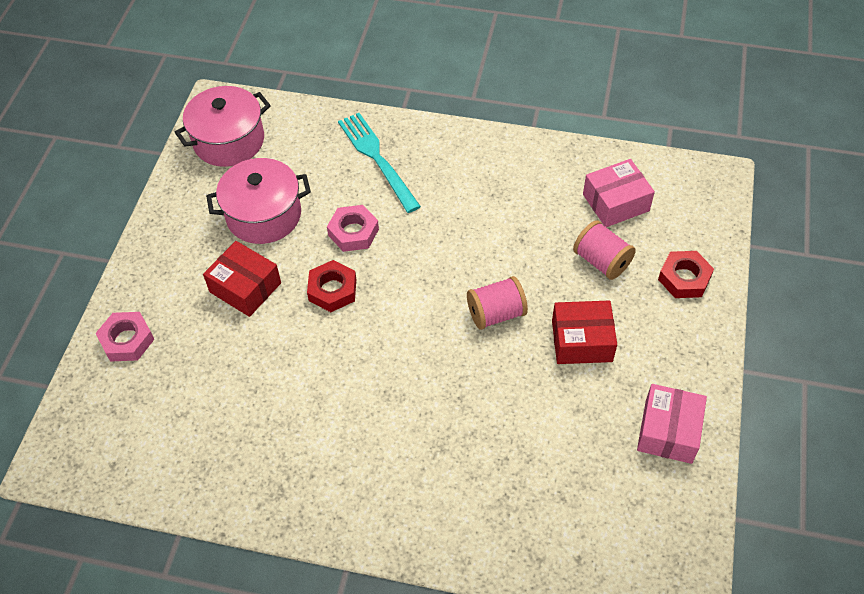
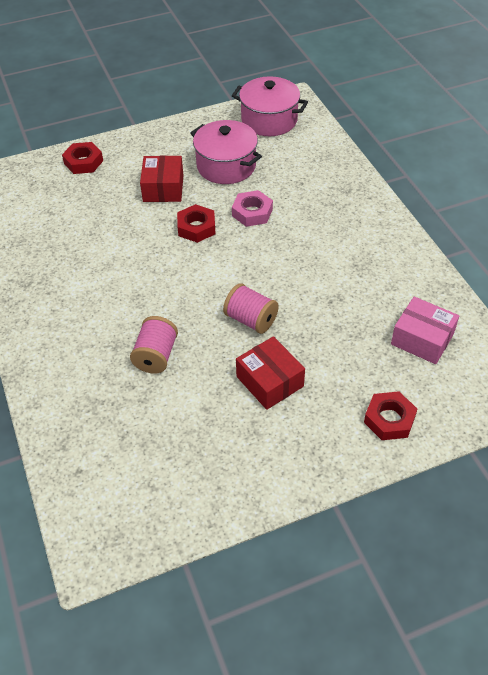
camera: 55 degrees right, 5 degrees down
(127, 340) = (83, 162): pink nut -> red nut
(376, 158) = (326, 190): turquoise fork -> none
(601, 261) = (355, 358): pink spool -> pink spool (156, 355)
(668, 431) = (231, 477): pink box -> none

